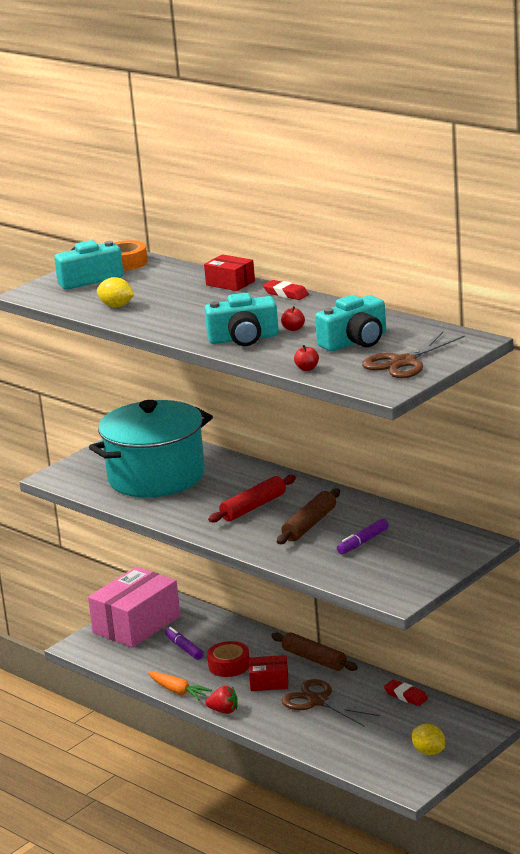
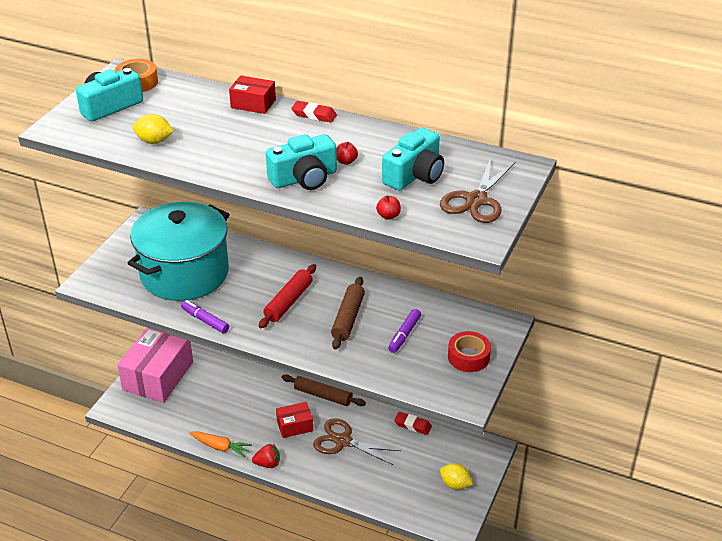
camera: 20 degrees left, 15 degrees up
(184, 648) = (209, 397): purple marker -> purple marker (205, 320)
(229, 665) = (254, 411): red tape -> red tape (468, 357)

